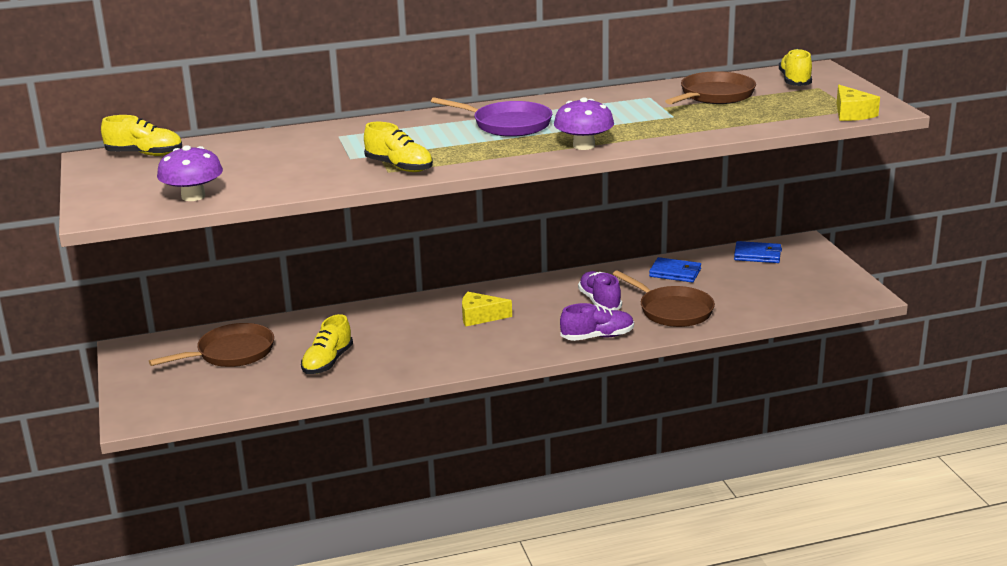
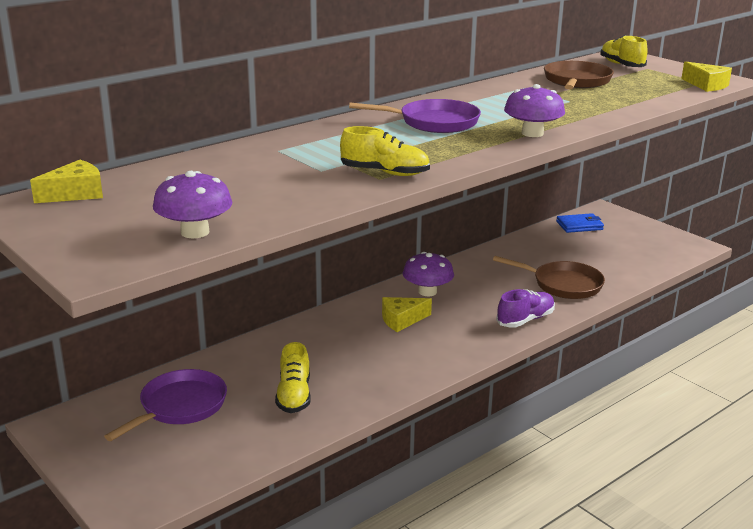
camera: 25 degrees left, 0 degrees up
(145, 154) = (75, 193): yellow shoe -> yellow cheese
(231, 353) = (180, 406): brown pan -> purple pan
(530, 295) = (427, 291): none -> purple mushroom
(600, 302) = (494, 287): purple shoe -> none
(675, 273) = (530, 251): blue wallet -> none

